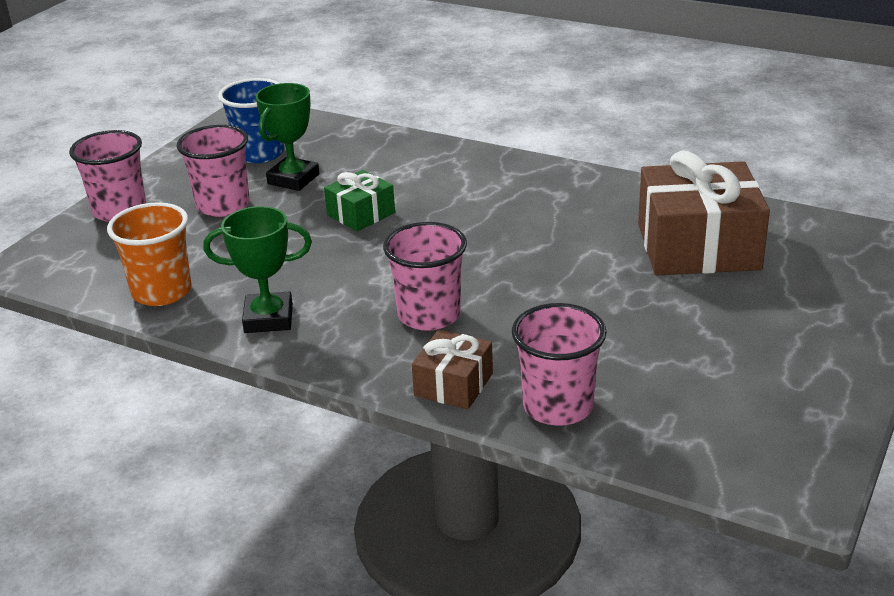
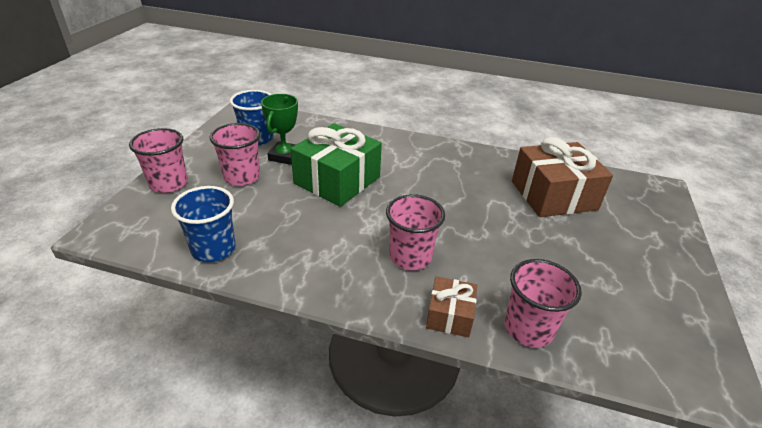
camera: 15 degrees left, 5 degrees up
(162, 292) = (213, 249): orange cup -> blue cup
(268, 318) = (299, 267): green trophy -> none
(361, 214) = (337, 180): green gift -> green gift, size x1.95

